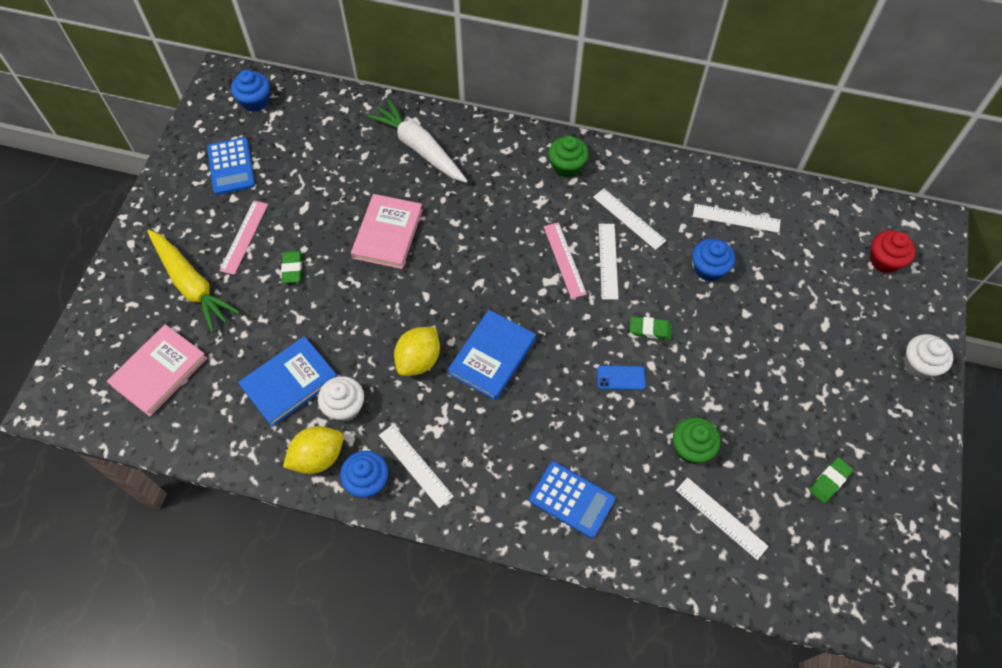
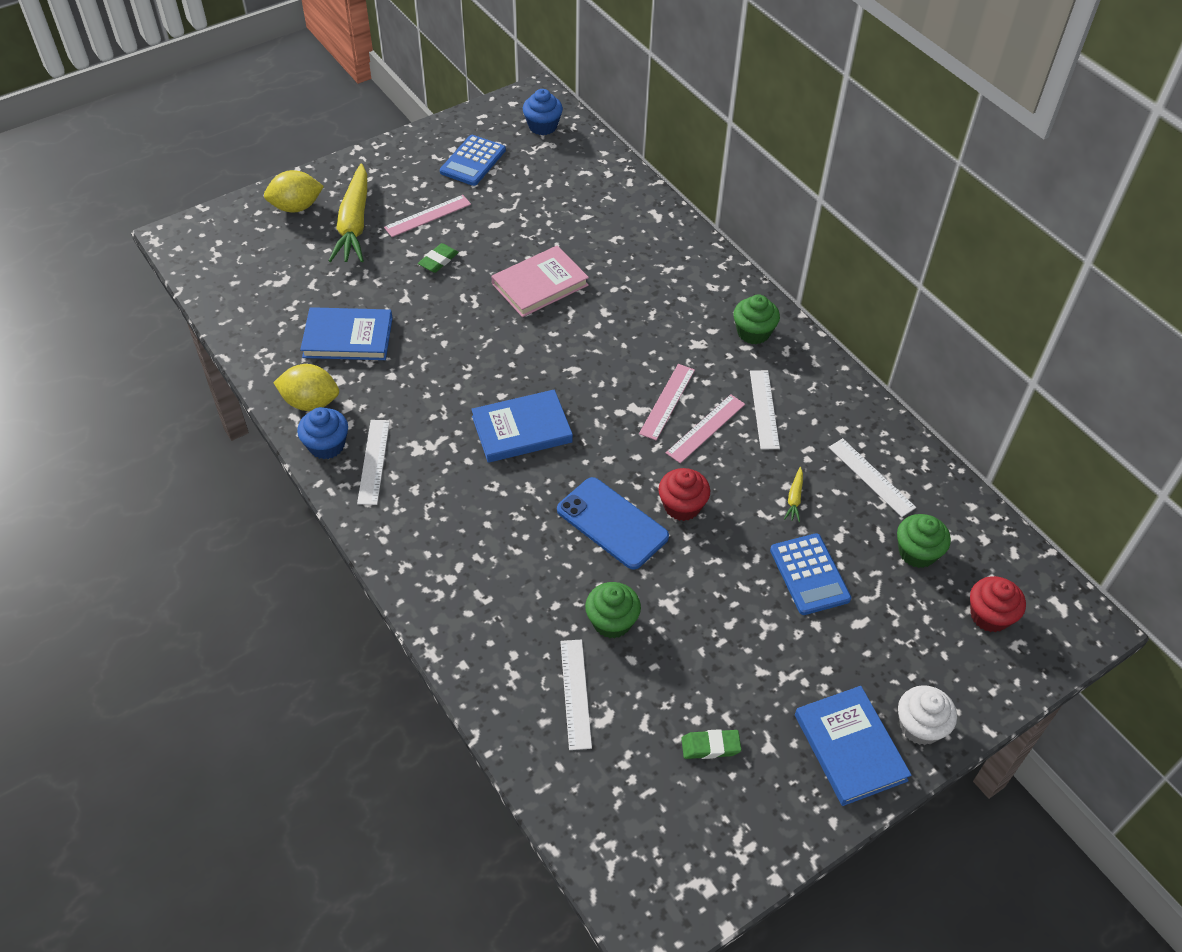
camera: 40 degrees right, 10 degrees down
(159, 371) = (268, 266): pink book -> none
(344, 407) = (368, 383): white cupcake -> none
(419, 148) = (638, 239): white carrot -> none
(419, 360) = (461, 390): yellow lemon -> yellow lemon (296, 207)
(572, 499) = (465, 579): blue calculator -> blue calculator (809, 574)
(608, 261) = (705, 428): white ruler -> pink ruler
(621, 378) = (612, 523): blue phone -> blue phone, size x1.97
(650, 329) = (682, 506): green eraser -> red cupcake
(708, 269) = (794, 498): blue cupcake -> yellow carrot
(809, 250) = (917, 552): none -> green cupcake
(899, 412) = (850, 747): none -> blue book

